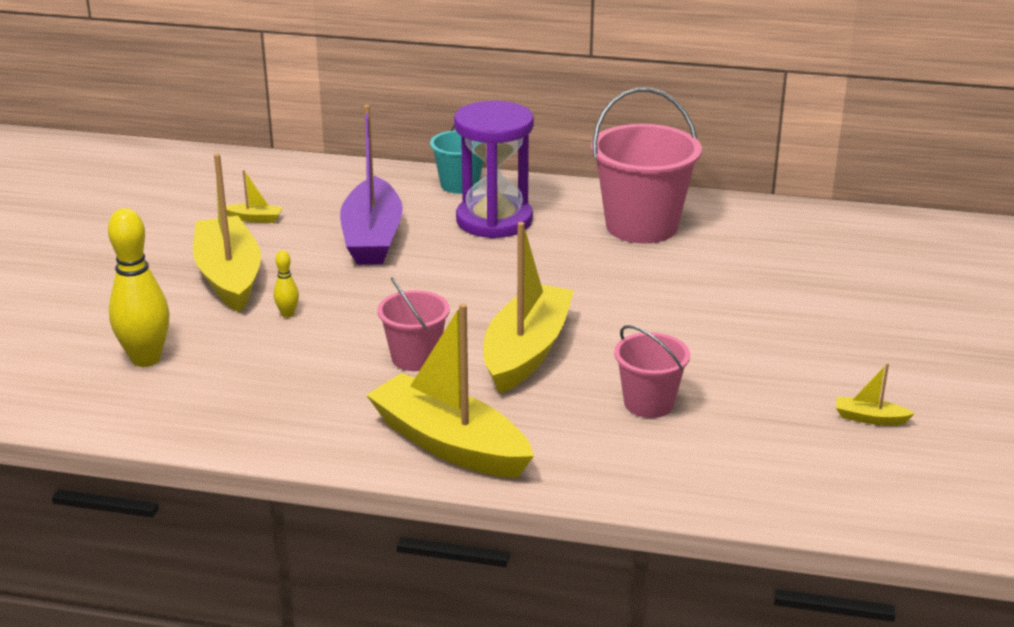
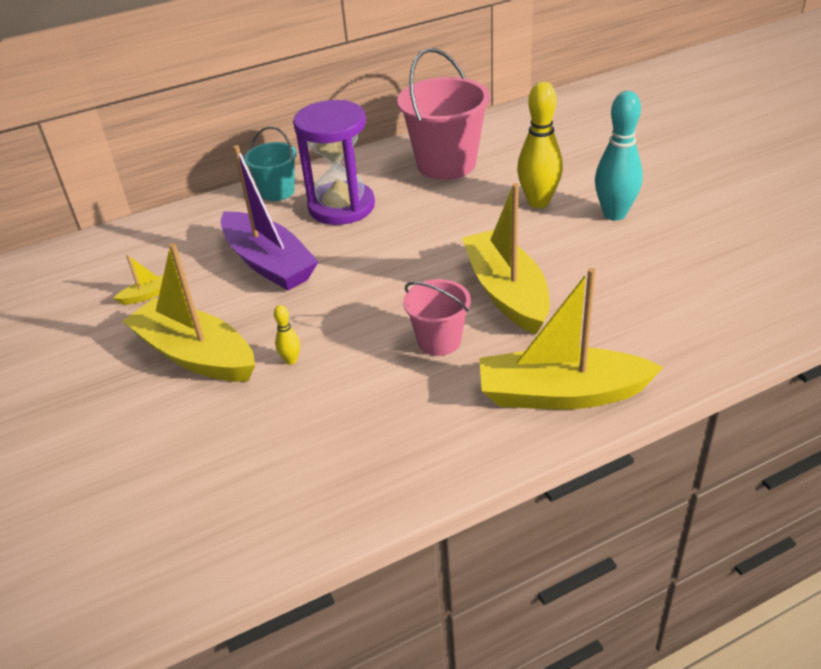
camera: 35 degrees left, 10 degrees up
(146, 359) = (224, 469): yellow bowling pin -> yellow bowling pin (538, 202)
(649, 403) = (635, 286): pink bucket -> none
(732, 339) = (614, 214): none -> turquoise bowling pin
(869, 418) = (761, 224): yellow boat -> none

